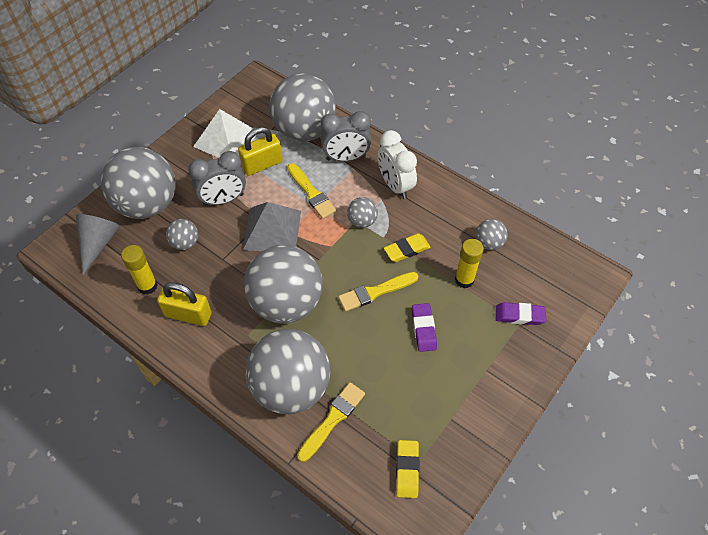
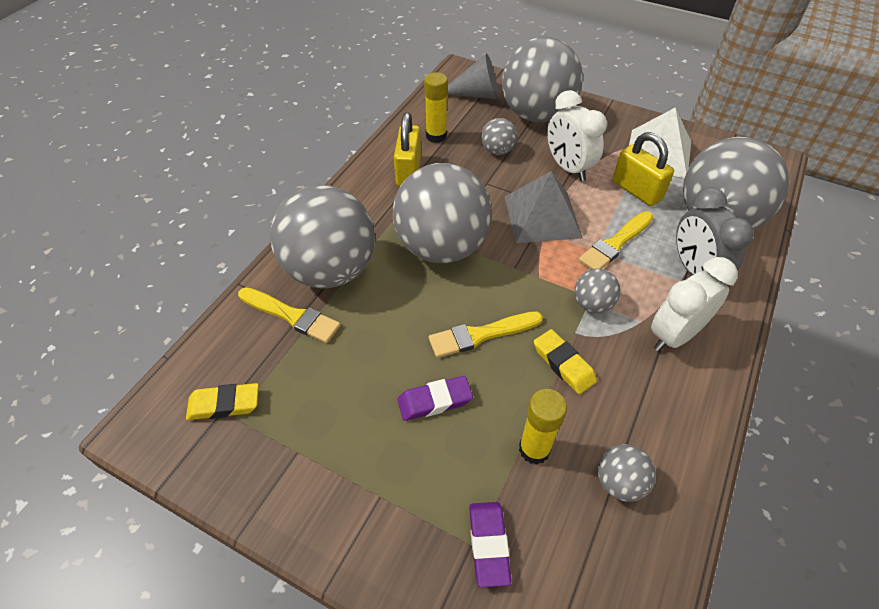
camera: 80 degrees right, 5 degrees down
(223, 200) = (568, 168): grey clock -> white clock
(375, 292) = (481, 335): yellow brush -> yellow brush turned 75 degrees counterclockwise

